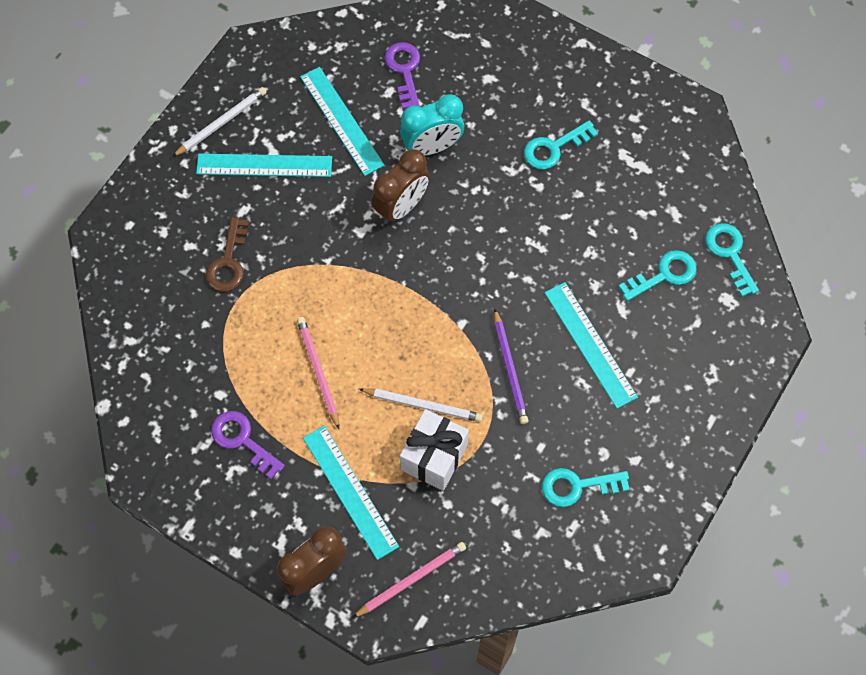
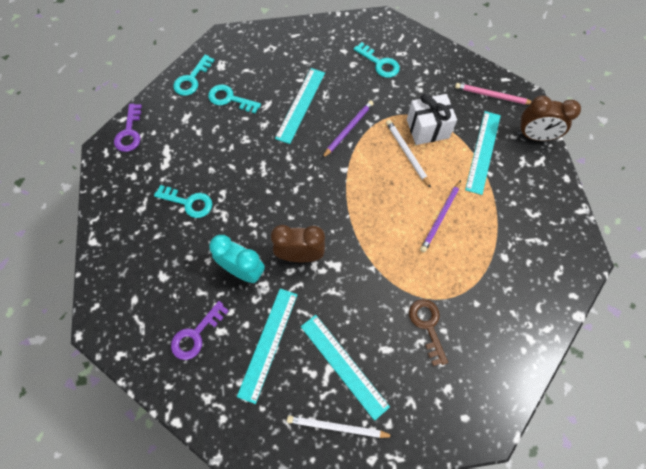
camera: 130 degrees left, 0 degrees up
(228, 262) = (427, 326): brown key -> brown key turned 75 degrees counterclockwise
(242, 440) = (514, 223): purple key -> purple key (129, 132)
(318, 371) = (440, 217): pink pencil -> purple pencil

